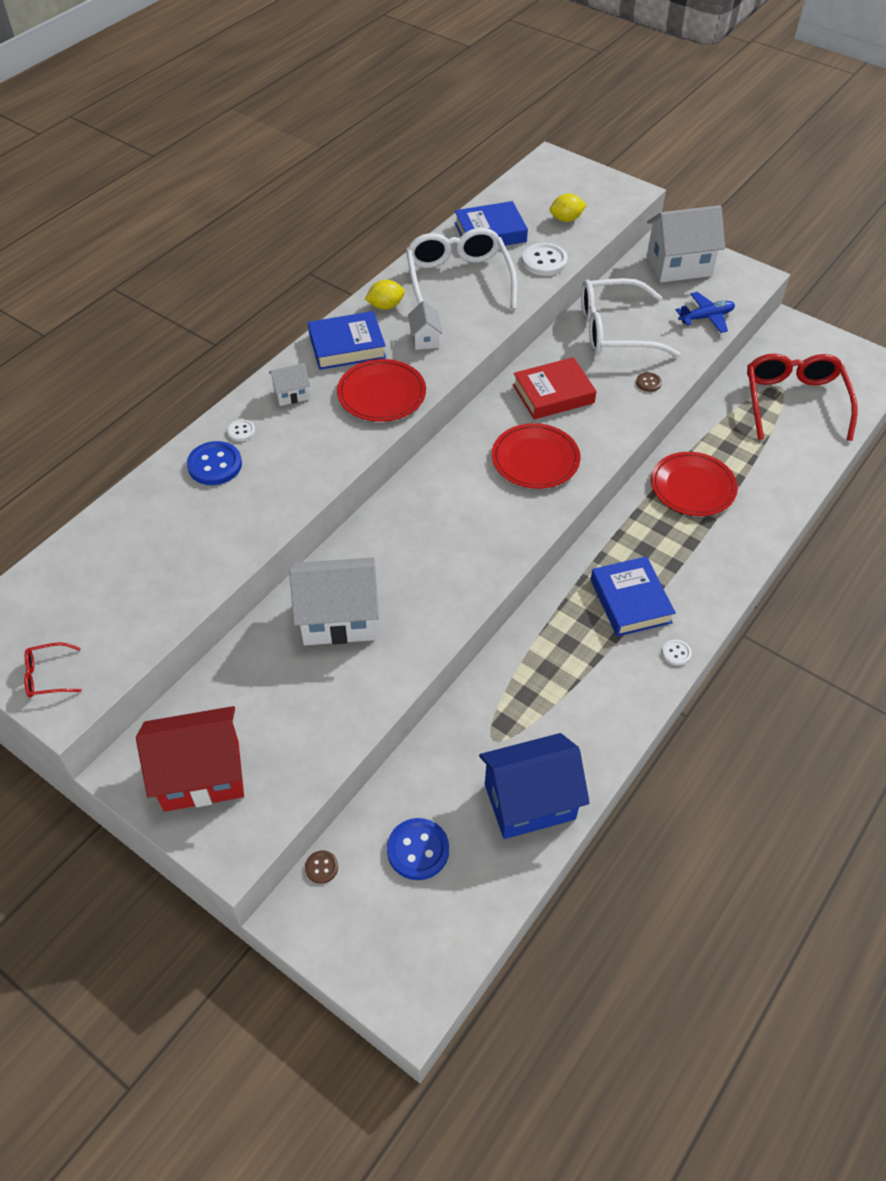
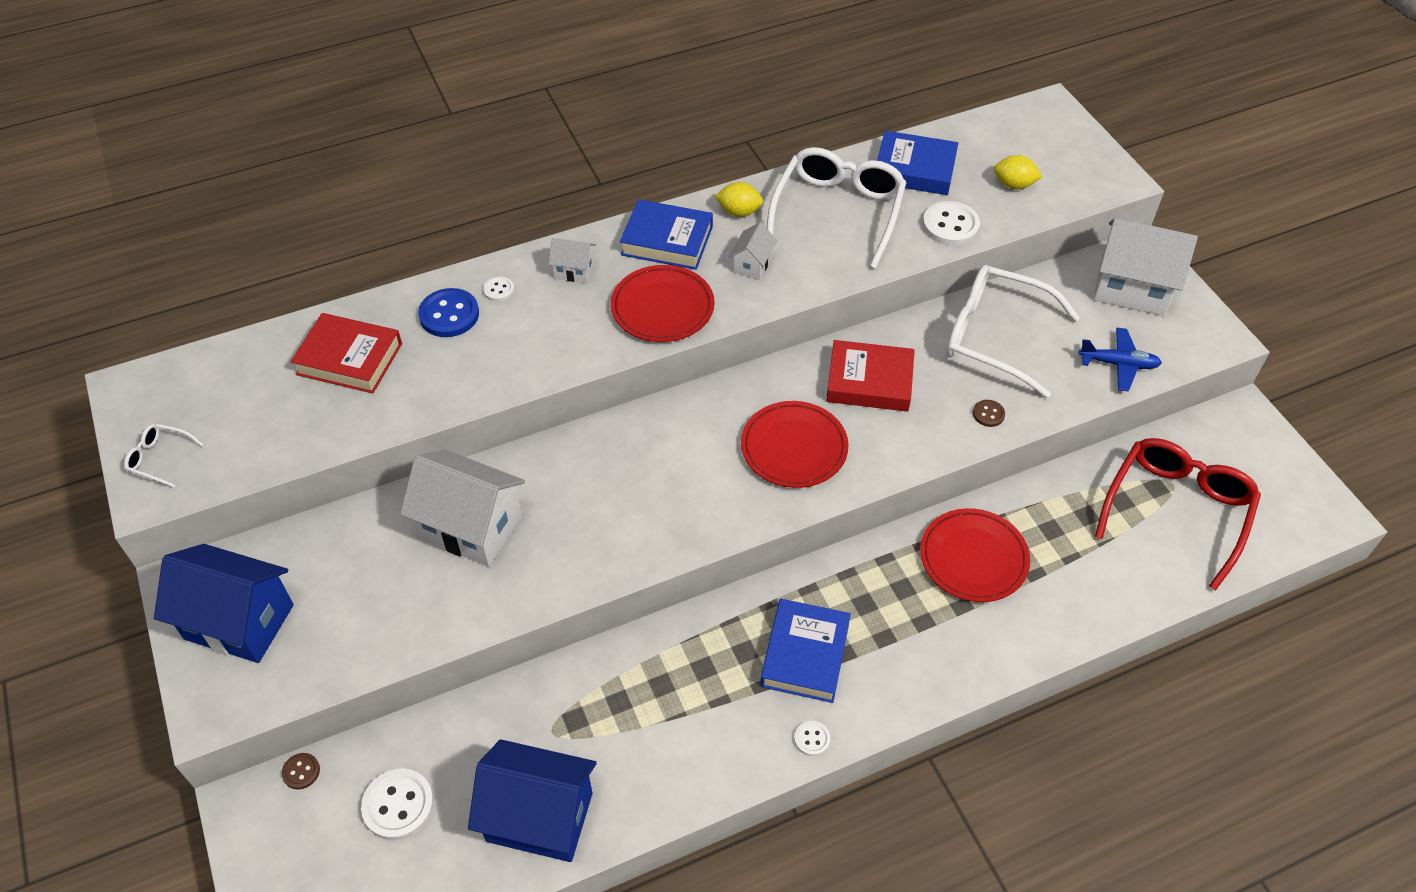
camera: 30 degrees right, 0 degrees up
(48, 676) = (160, 458): red glasses -> white glasses
(156, 531) = (349, 359): none -> red book
(201, 775) = (239, 622): red house -> blue house
(418, 850) = (398, 805): blue button -> white button

